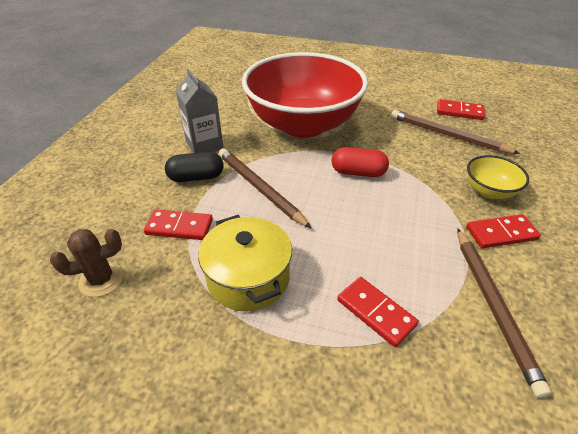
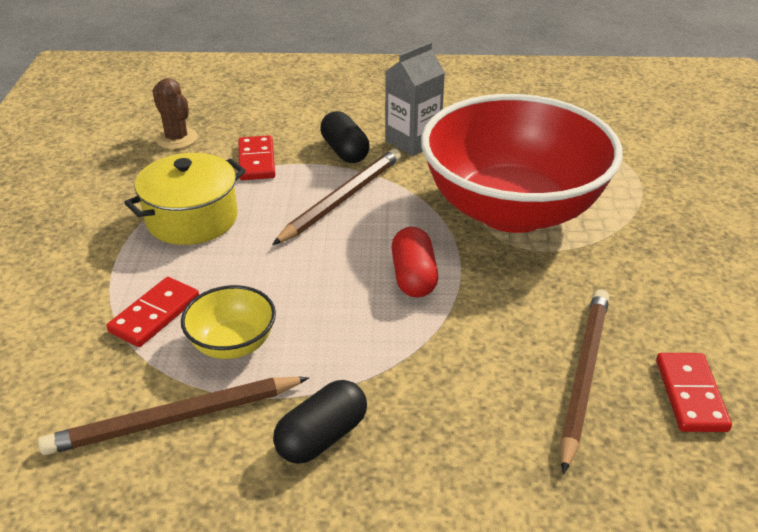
camera: 75 degrees right, 5 degrees down
(489, 191) = (428, 429): yellow bowl -> yellow bowl (232, 344)
(501, 233) = (322, 437): red domino -> black capsule

